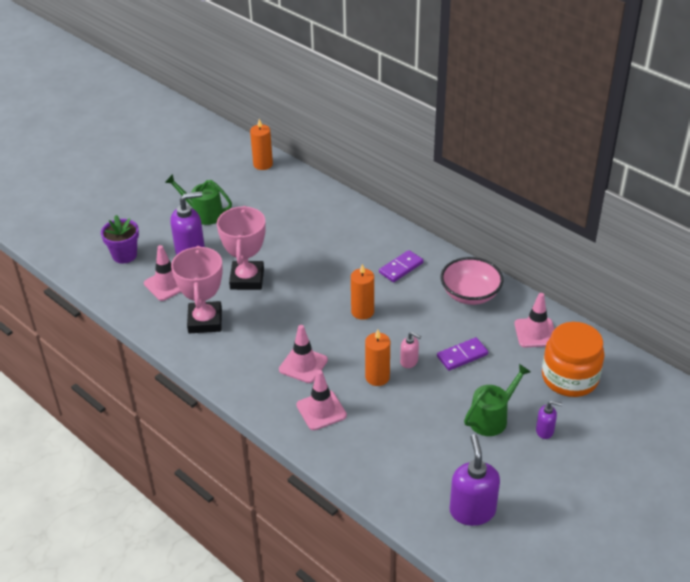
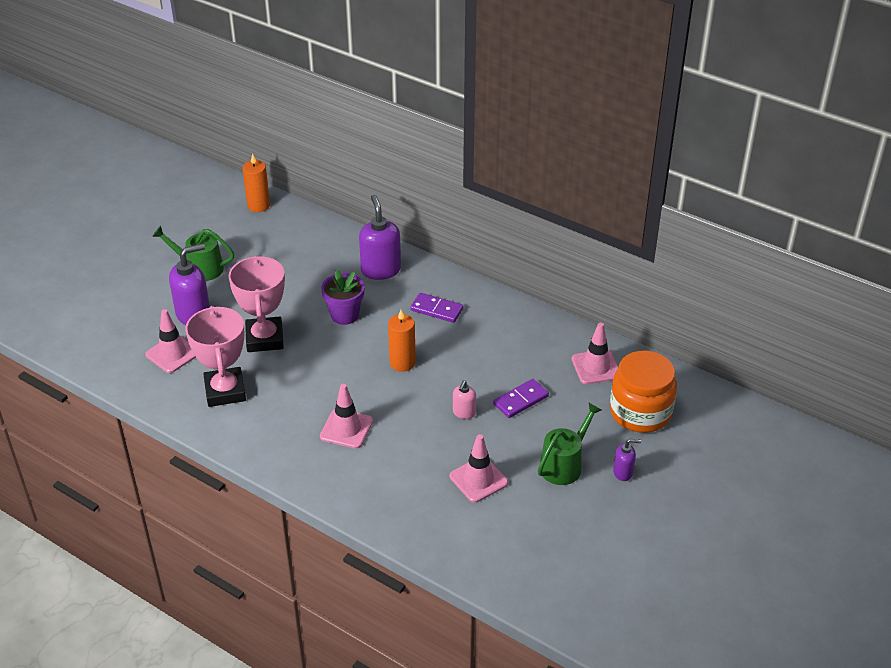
camera: 10 degrees left, 0 degrees up
(124, 255) = (116, 325): purple flower pot -> purple flower pot (344, 315)
(321, 410) = (376, 477): pink traffic cone -> pink traffic cone (478, 479)
(377, 377) = (431, 434): orange candle -> none
(401, 268) = (436, 309): purple domino -> purple domino turned 75 degrees clockwise
(409, 361) = (464, 413): pink soap dispenser -> pink soap dispenser turned 90 degrees clockwise
(470, 294) = (518, 332): pink bowl -> none
(472, 511) = (560, 567): purple soap dispenser -> purple soap dispenser (380, 270)

